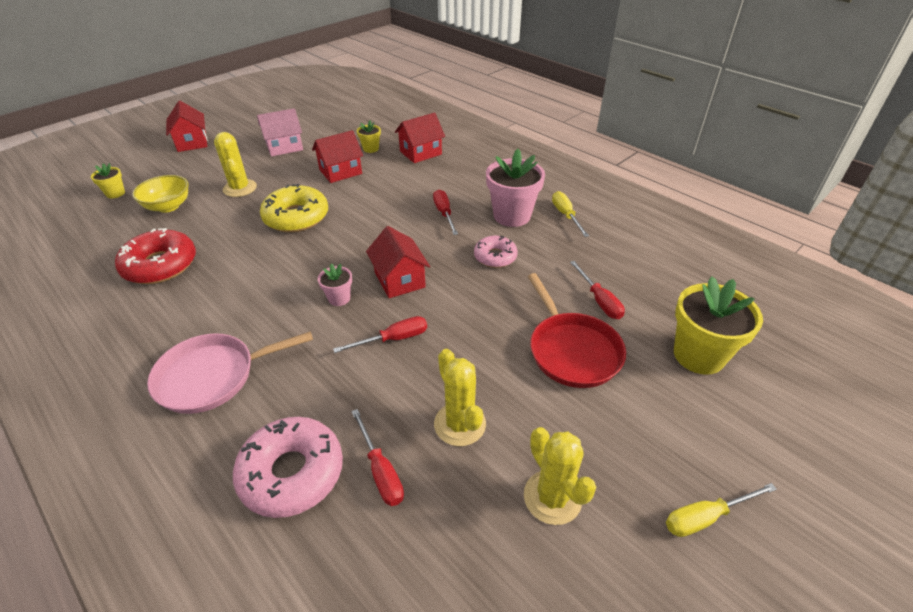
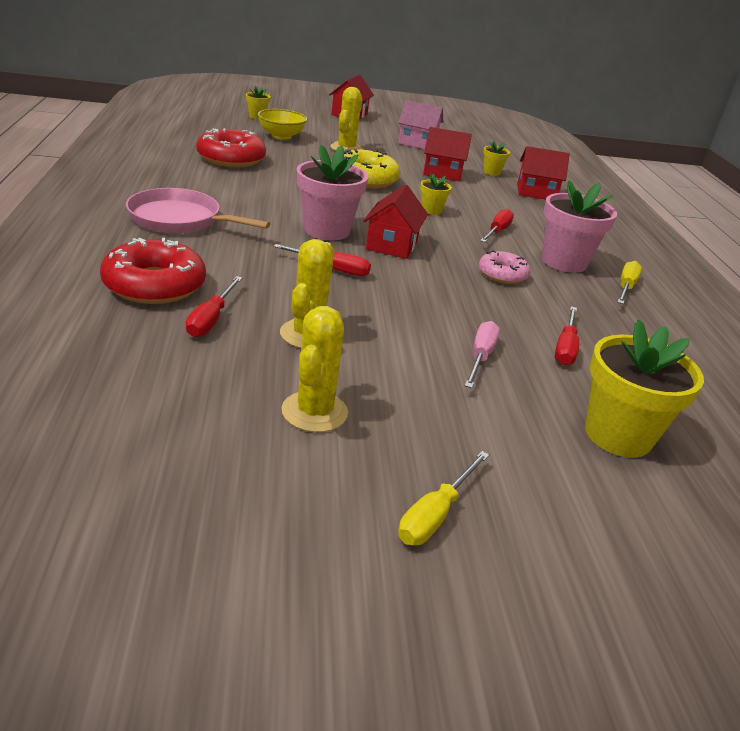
camera: 35 degrees right, 10 degrees down
(292, 473) = (154, 285): pink donut -> red donut
(339, 298) = (327, 230): pink flower pot -> pink flower pot, size x2.01
(381, 221) = (431, 210): none -> yellow flower pot
(572, 350) = (480, 357): red pan -> pink screwdriver
(705, 517) = (435, 514): yellow screwdriver -> yellow screwdriver turned 75 degrees counterclockwise

